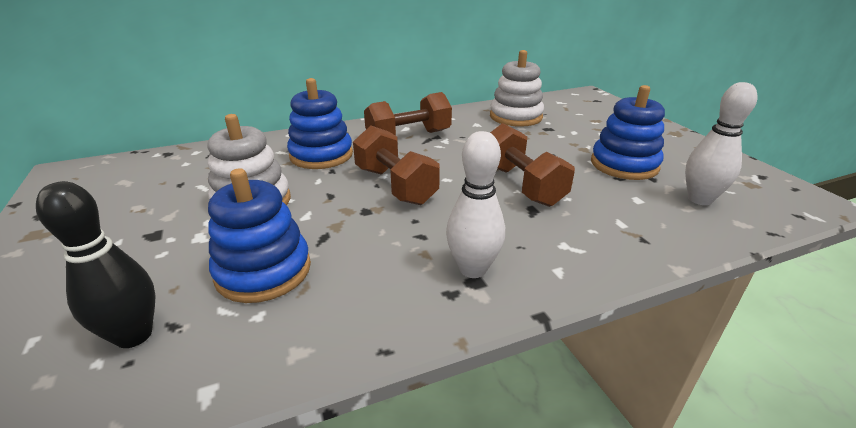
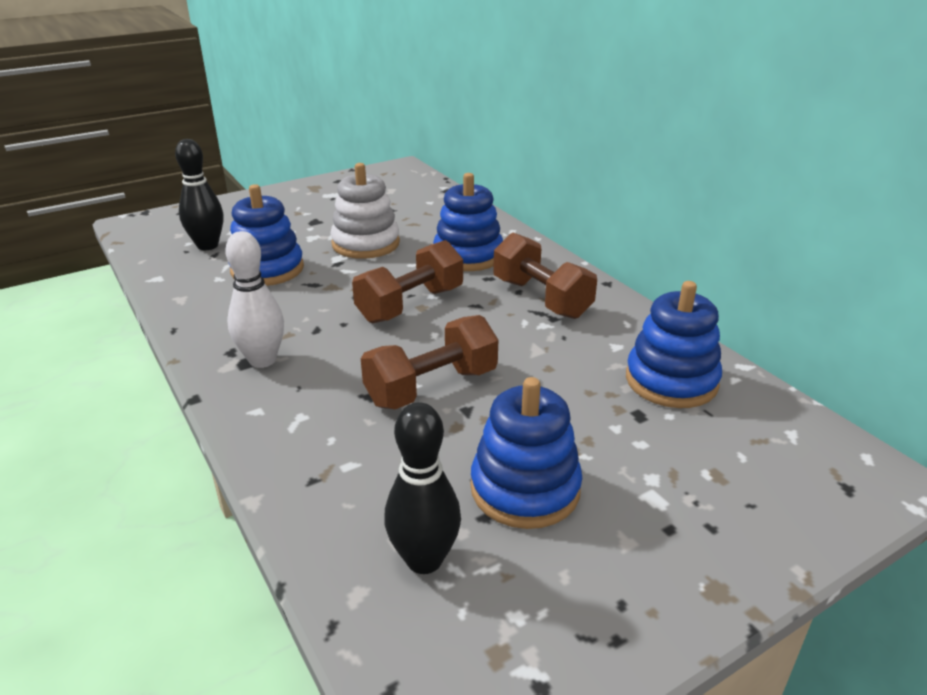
camera: 80 degrees right, 0 degrees up
(515, 116) = (671, 381): white stacking toy -> blue stacking toy
(699, 199) = (424, 559): white bowling pin -> black bowling pin

